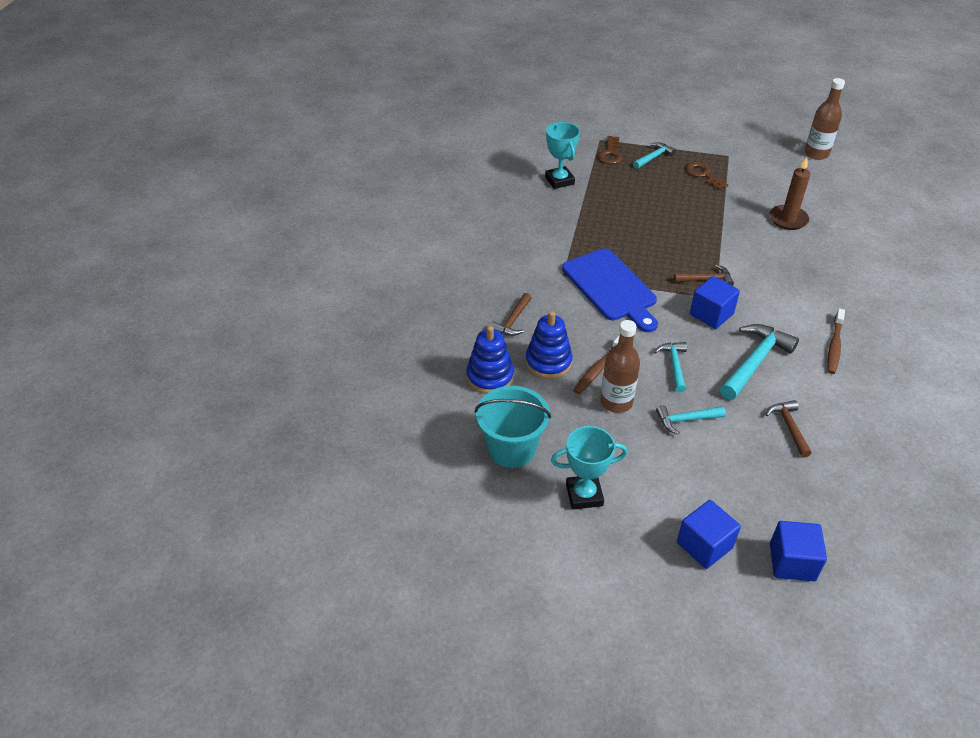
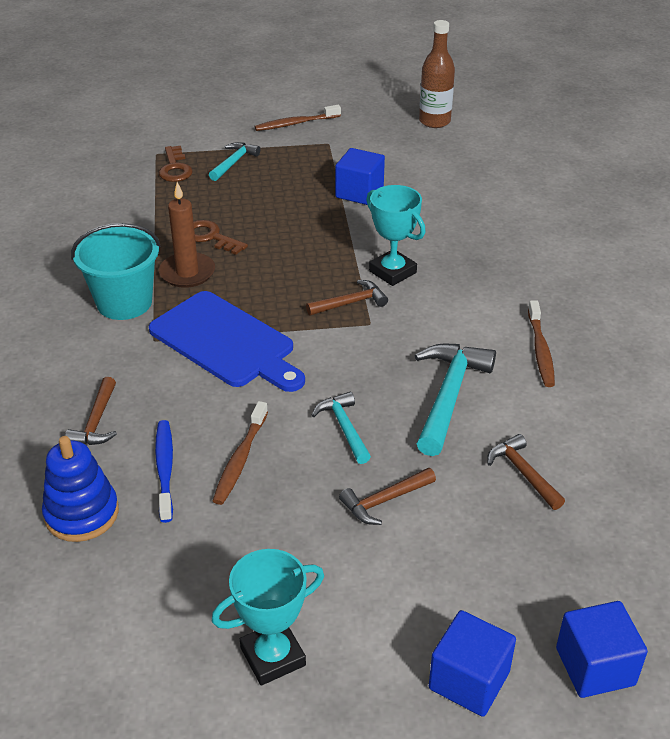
camera: 20 degrees left, 5 degrees down
(511, 449) = (143, 616): turquoise bucket -> turquoise bucket (124, 303)
(548, 362) = (165, 469): blue stacking toy -> blue toothbrush
(559, 180) = (114, 215): turquoise trophy -> turquoise trophy (392, 272)
(616, 402) = (279, 501): brown bottle -> none
(686, 420) = (384, 500): turquoise hammer -> brown hammer
(703, 175) = (304, 172): brown key -> brown key (210, 237)
(708, 135) = (295, 123): none -> brown toothbrush
(711, 314) = (371, 346): blue cube -> blue cube (359, 193)
(788, 219) = (428, 205): brown candle -> brown candle (187, 273)

